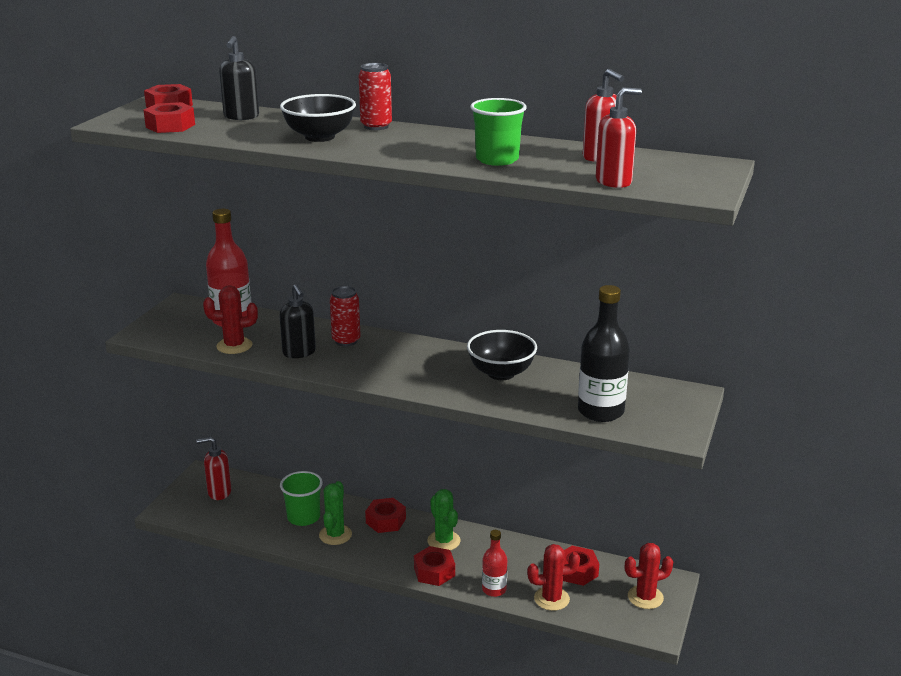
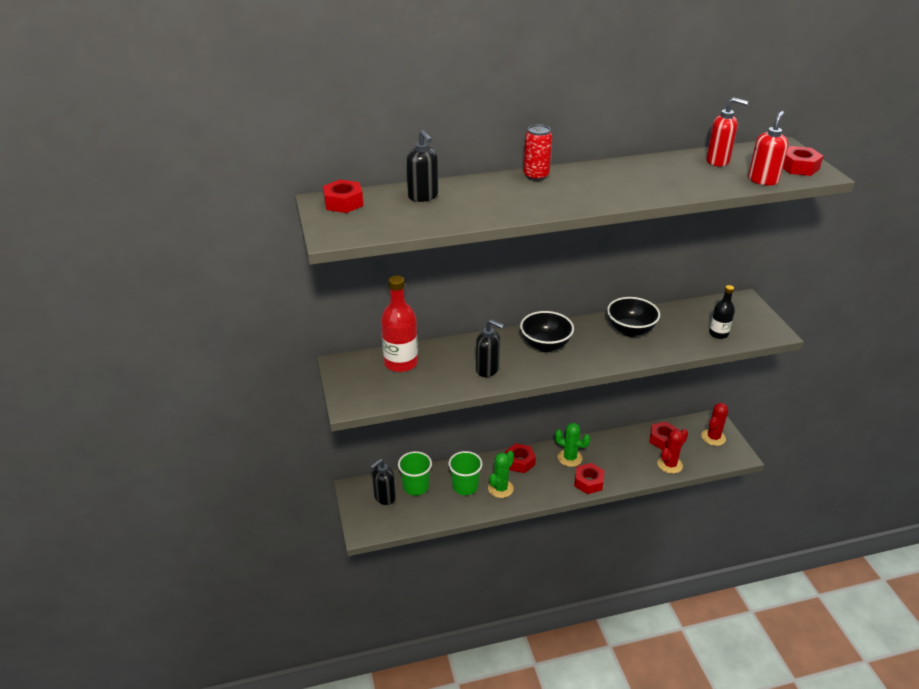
camera: 35 degrees left, 10 degrees up
(170, 126) = (389, 224): red nut -> red nut (798, 167)
(219, 492) = (384, 497): red soap dispenser -> black soap dispenser
(234, 346) = (435, 384): red cactus -> none
(319, 137) = (520, 199): black bowl -> black bowl (545, 345)
(335, 535) = (500, 488): green cactus -> green cactus turned 60 degrees clockwise
(346, 341) = (504, 346): red can -> none
(494, 589) = (634, 475): red bottle -> none
(497, 159) = (667, 183): green cup -> green cup (416, 486)
(600, 411) = (718, 334): black bottle -> black bottle, size x0.59

